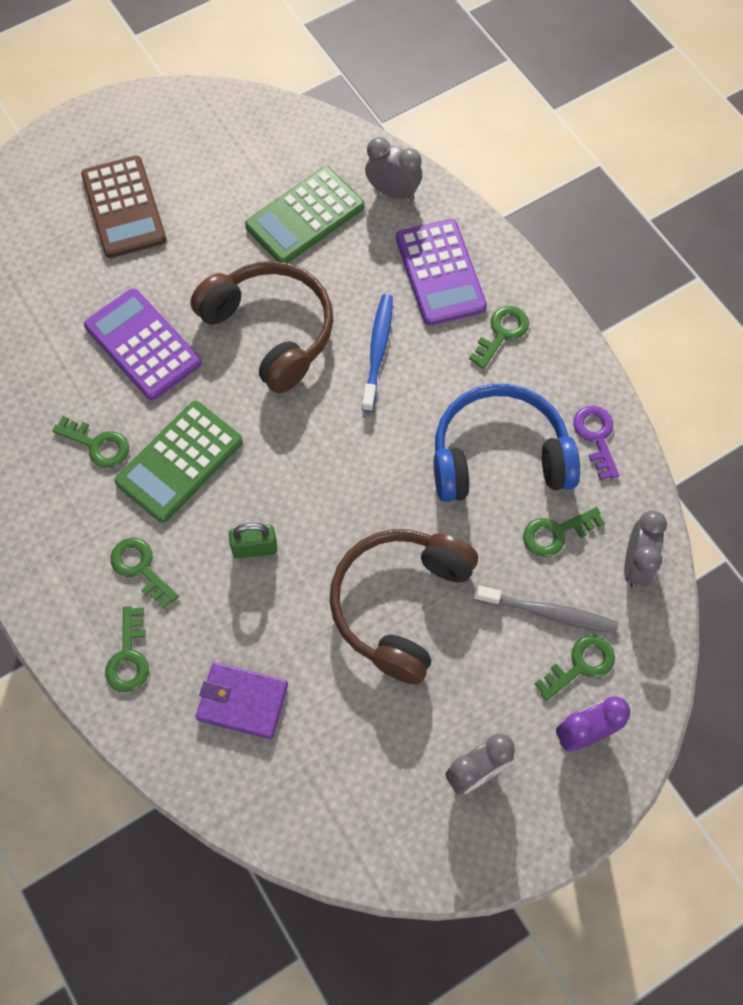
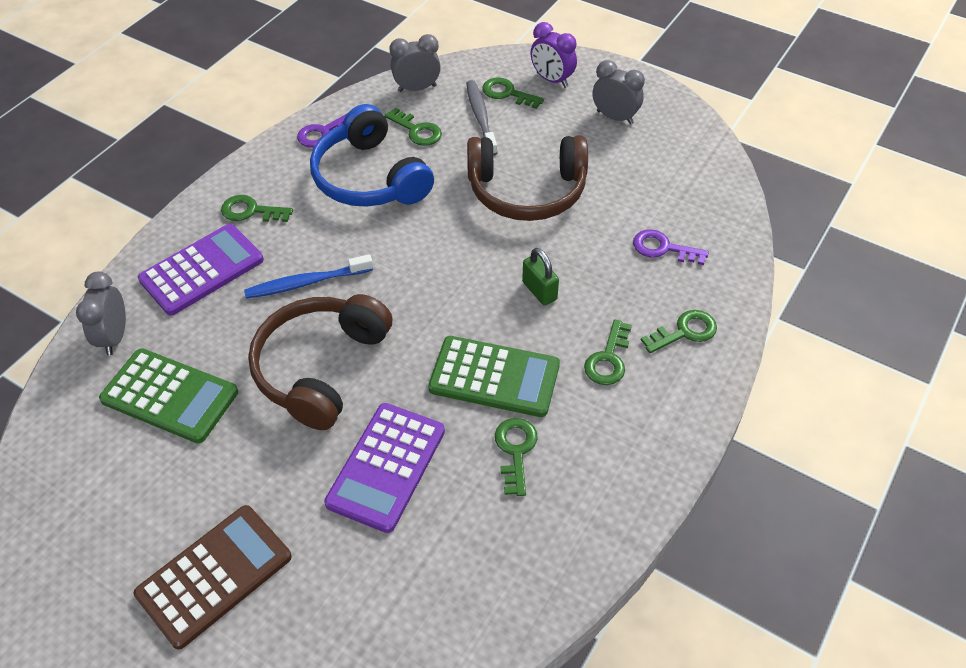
camera: 115 degrees left, 15 degrees down
(242, 701) = (663, 248): purple wallet -> purple key

